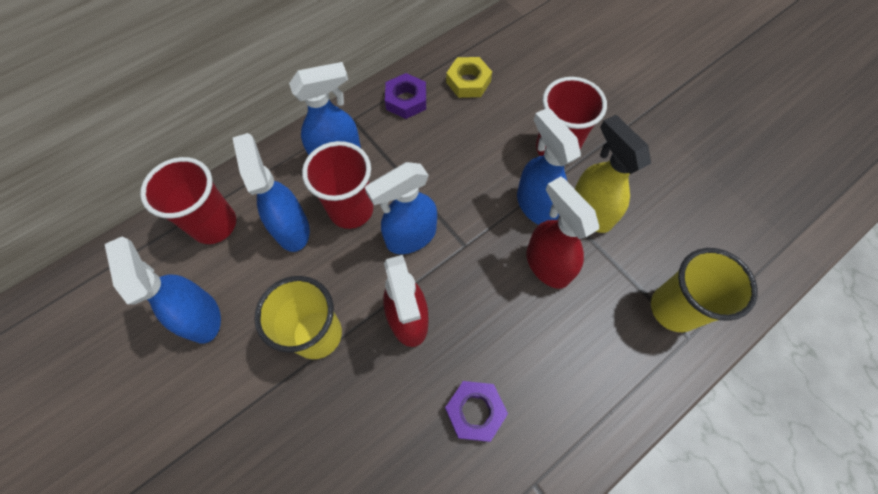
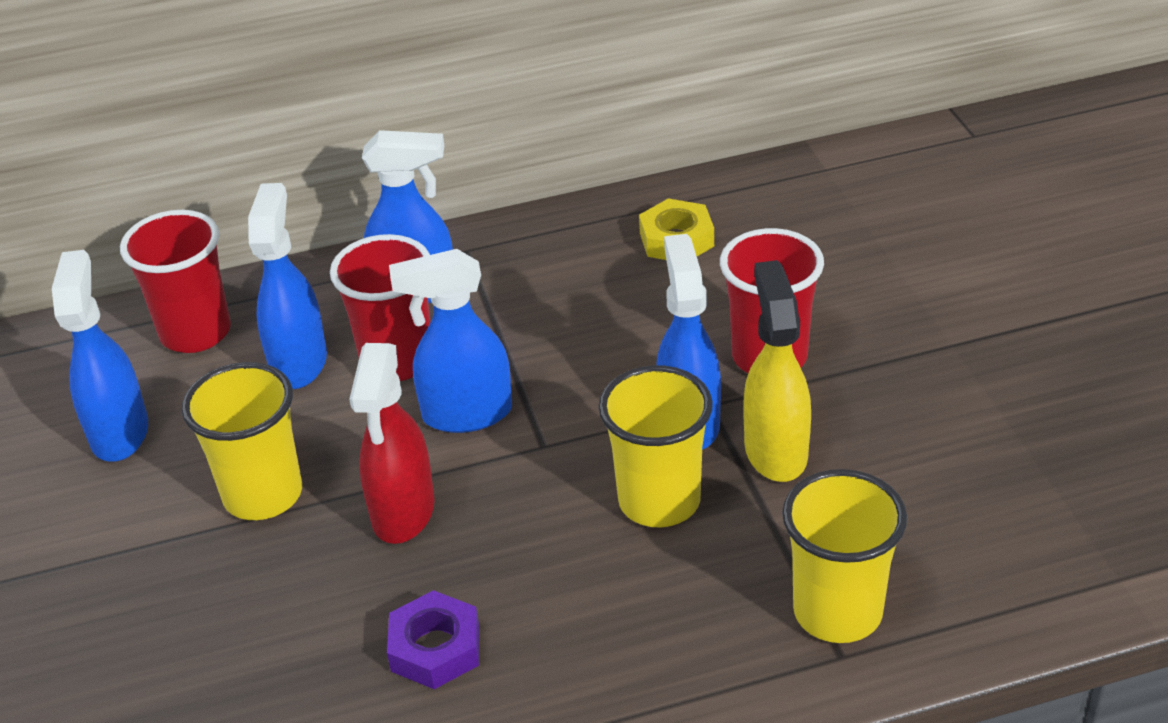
camera: 25 degrees right, 25 degrees down
(406, 100) = (562, 243): purple nut -> none
(547, 264) = (659, 501): red spray bottle -> yellow cup

